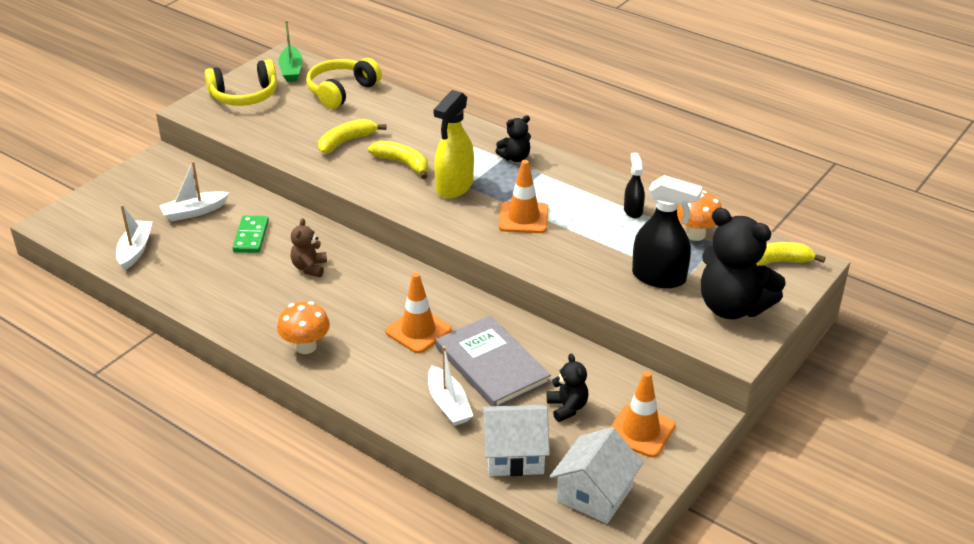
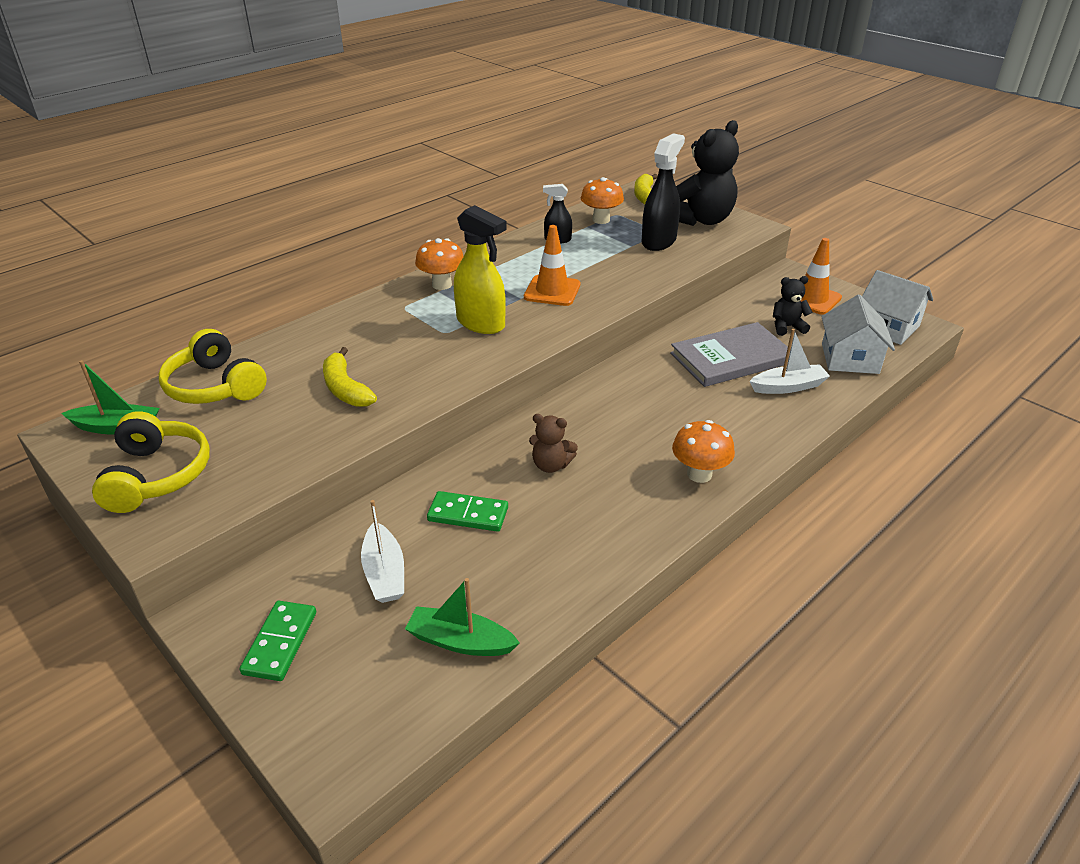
camera: 80 degrees left, 0 degrees up
(135, 250) = (460, 641): white boat -> green boat
(139, 186) = (280, 642): none -> green domino
(403, 163) = (418, 352): yellow banana -> none
(418, 331) = (677, 395): orange traffic cone -> none
(515, 158) = (442, 285): black teddy bear -> orange mushroom

